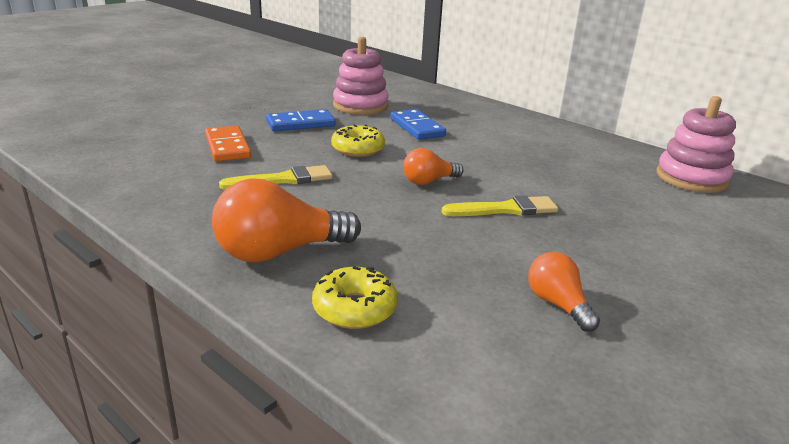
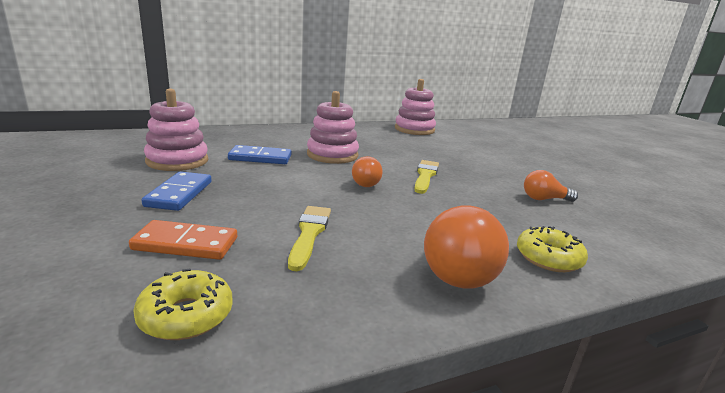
camera: 65 degrees left, 5 degrees down
(358, 149) = (277, 188): yellow donut -> yellow donut (186, 315)
(482, 152) = (332, 155): none -> pink stacking toy

